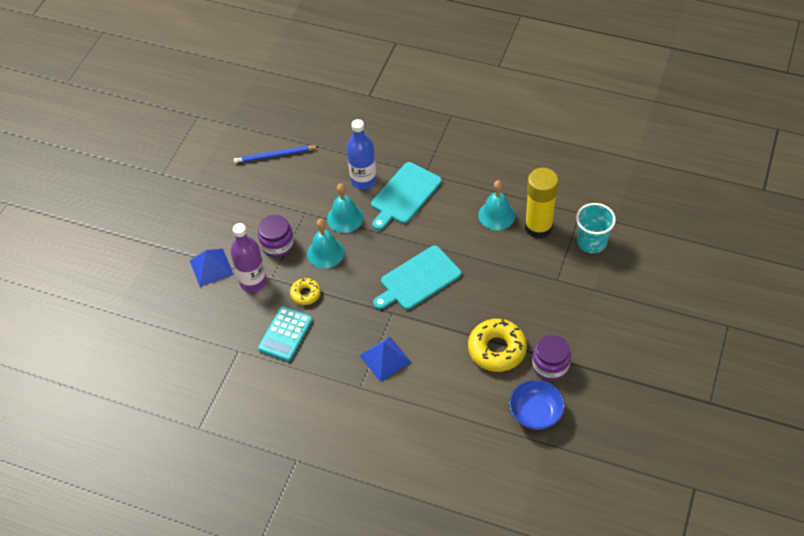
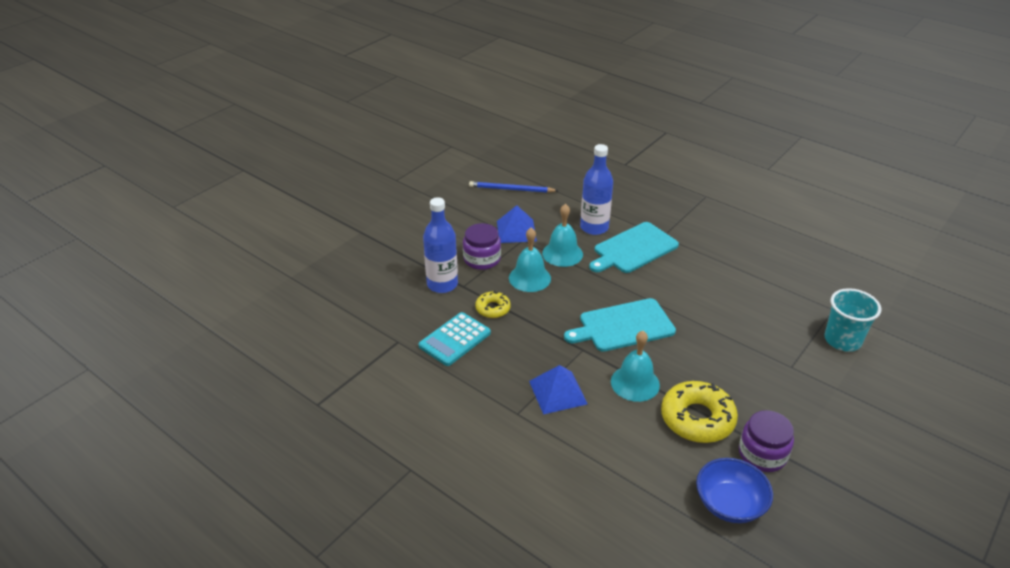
camera: 15 degrees right, 15 degrees down
(211, 267) = (405, 262): blue pyramid -> blue pyramid (516, 231)
(253, 281) = (442, 284): purple bottle -> blue bottle
(496, 215) = (732, 289): turquoise bell -> turquoise bell (635, 383)
(538, 227) = (779, 311): yellow glue stick -> none

